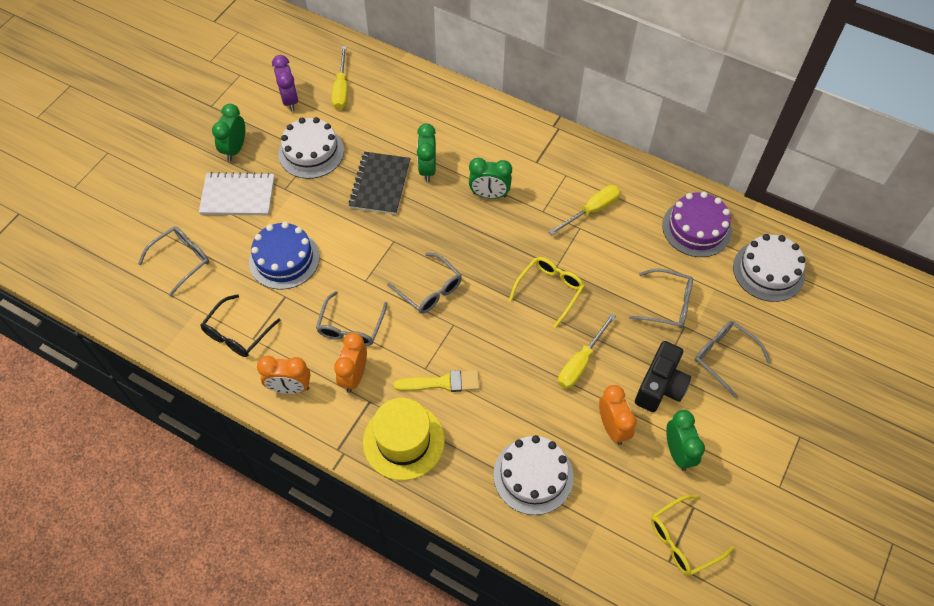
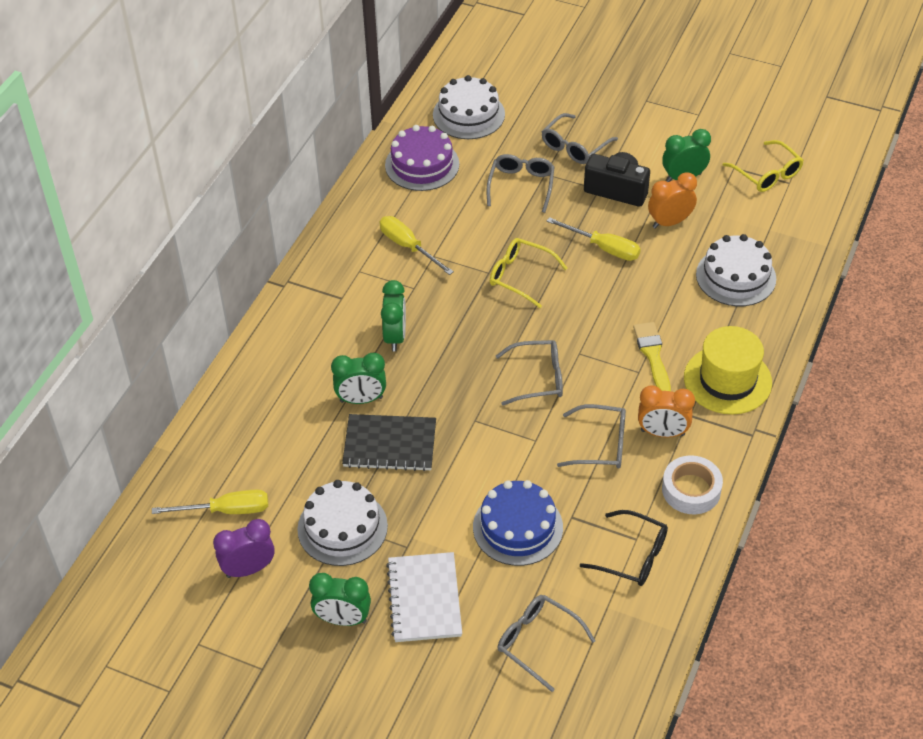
camera: 95 degrees left, 10 degrees down
(290, 388) = (691, 490): orange clock -> white tape
(430, 290) = (538, 378): grey glasses -> grey glasses turned 45 degrees clockwise

